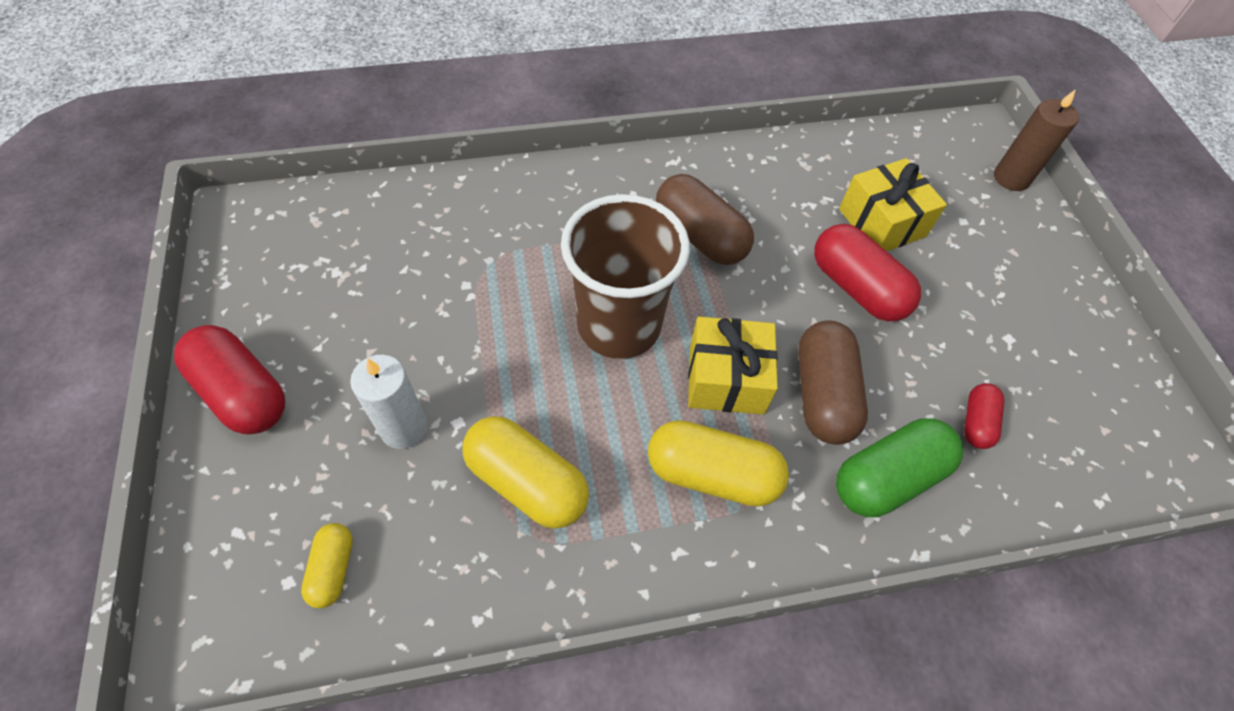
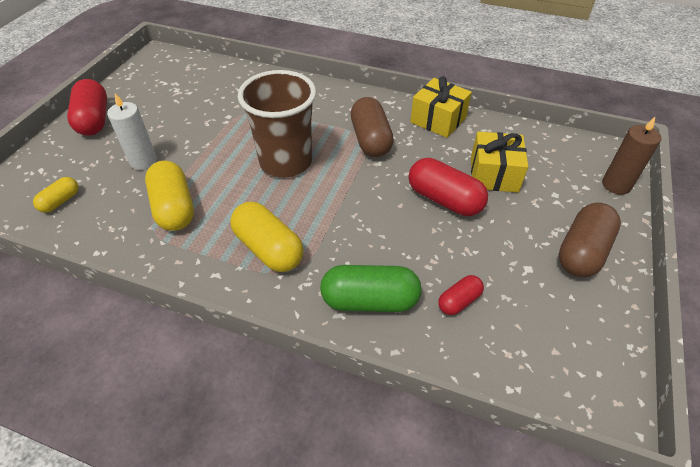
camera: 35 degrees right, 10 degrees down
(726, 379) = (320, 210): yellow gift -> yellow gift (438, 120)
(823, 394) = (370, 241): brown capsule -> brown capsule (582, 252)
(857, 288) = (444, 200): red capsule -> red capsule turned 45 degrees counterclockwise

